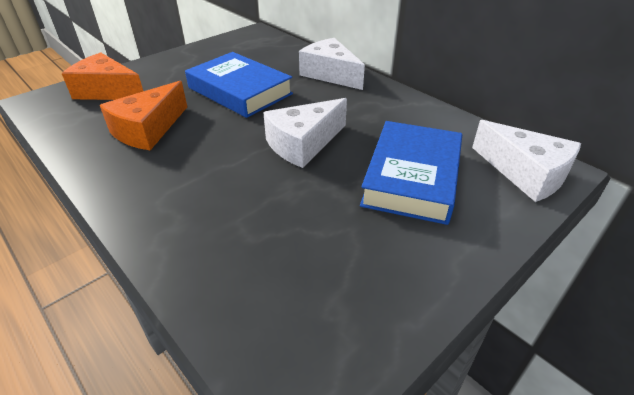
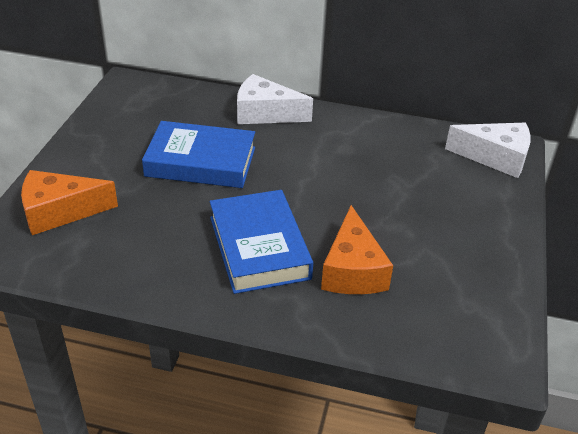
camera: 35 degrees left, 0 degrees up
(148, 129) = (165, 235): orange cheese -> orange cheese (352, 270)
(303, 144) = (320, 194): white cheese -> none
(412, 177) = (427, 191): blue book -> blue book (259, 247)

